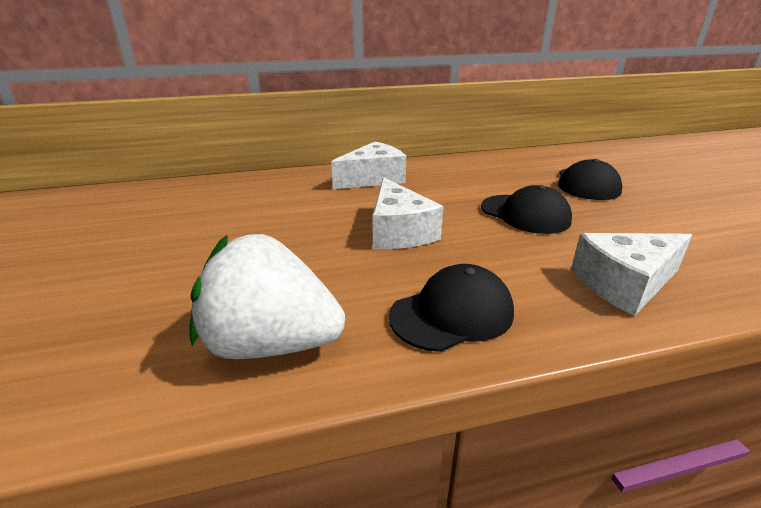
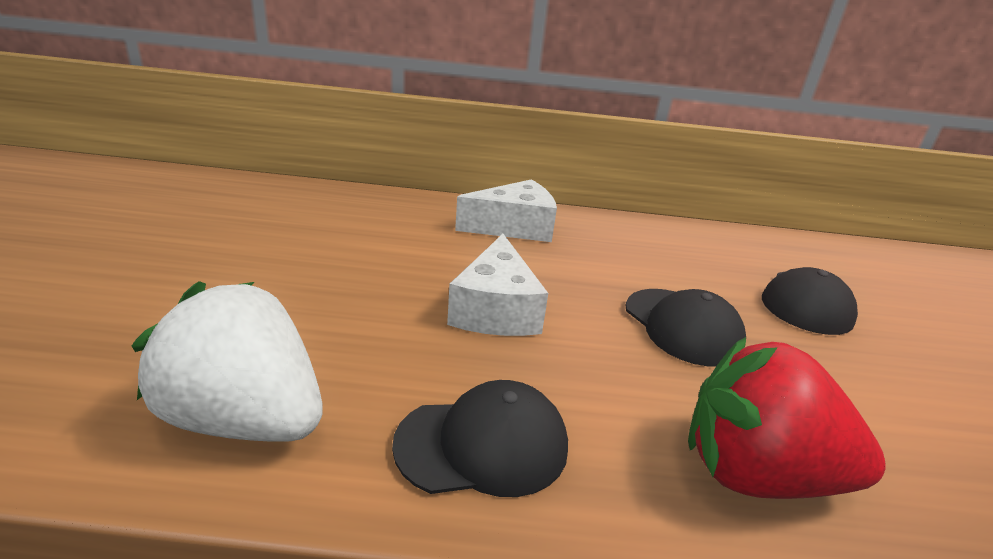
camera: 15 degrees right, 0 degrees up
(625, 284) = (756, 474): white cheese -> red strawberry

